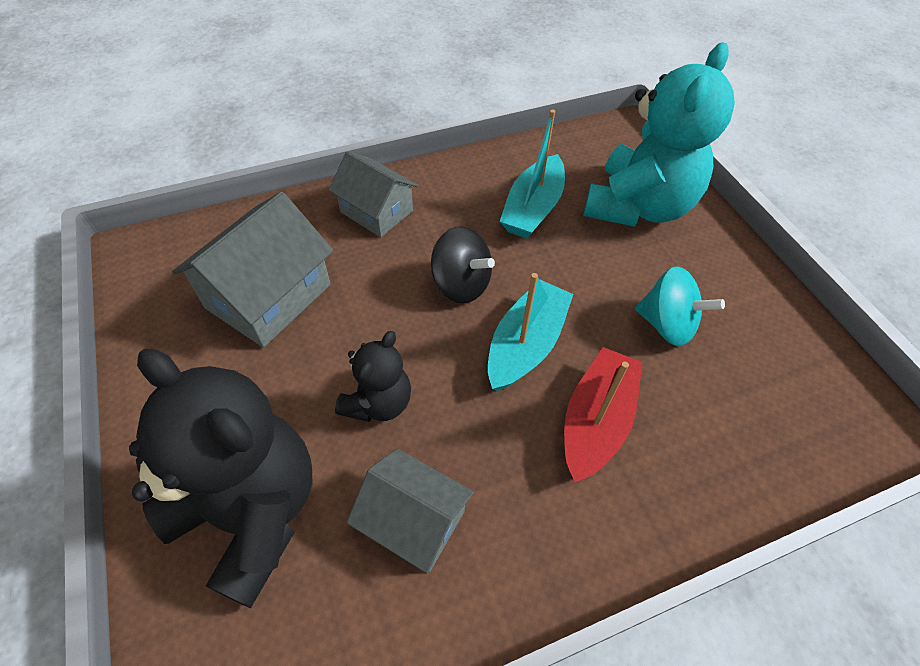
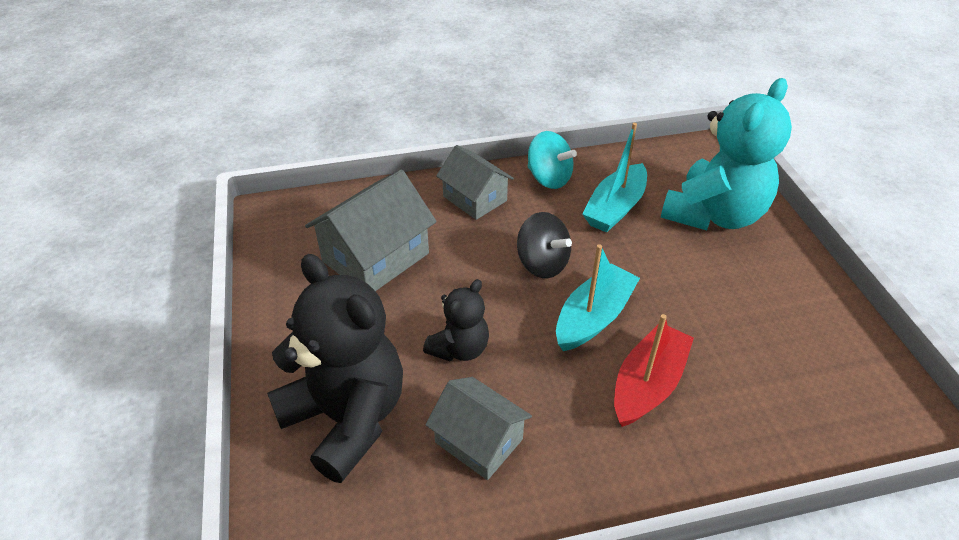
camera: 10 degrees right, 10 degrees down
(667, 324) = (725, 314): turquoise spinning top -> turquoise spinning top (549, 178)

